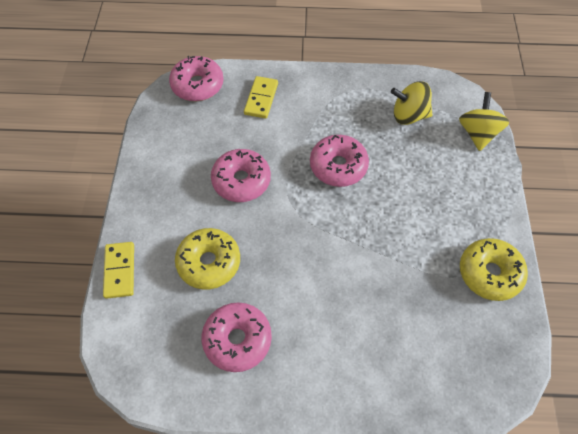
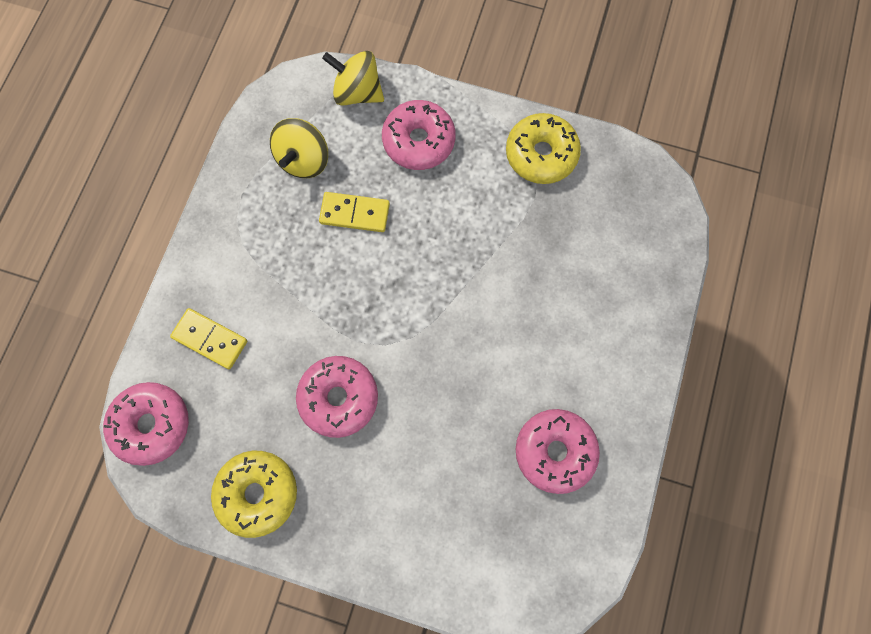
camera: 75 degrees left, 15 degrees up
(119, 271) = (429, 584): yellow domino -> yellow domino (354, 213)
(209, 263) = (447, 465): yellow donut -> yellow donut (258, 493)
(338, 166) = (354, 270): pink donut -> pink donut (419, 141)

